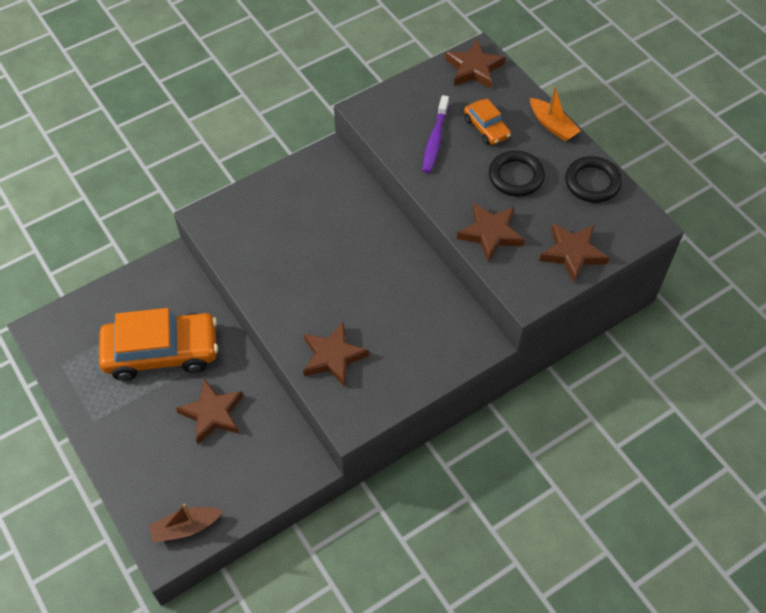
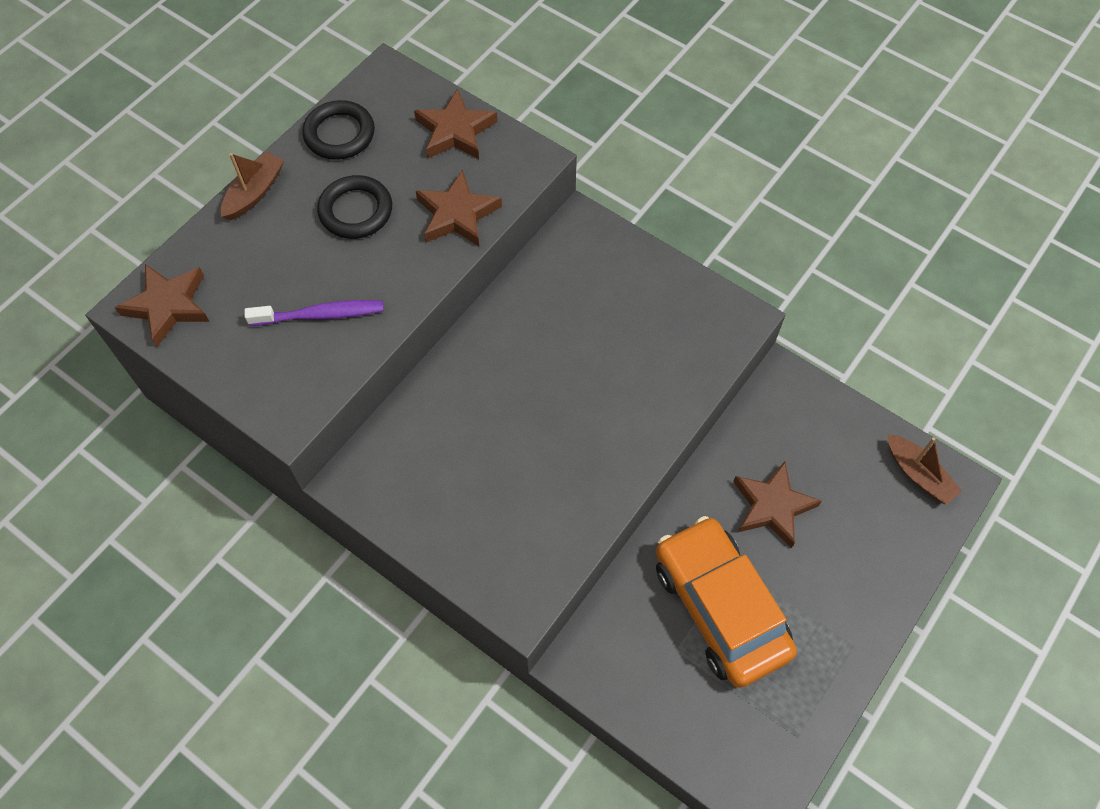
camera: 110 degrees left, 5 degrees up
(333, 357) = (668, 364): brown star -> none
(486, 128) = (280, 262): orange car -> none
(552, 125) = (254, 192): orange boat -> brown boat

